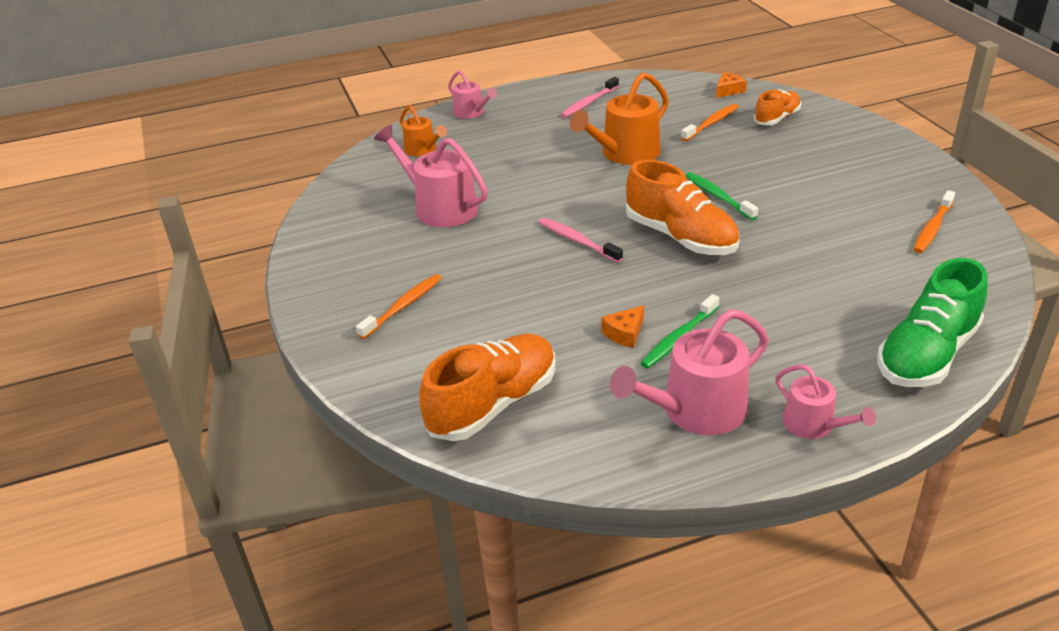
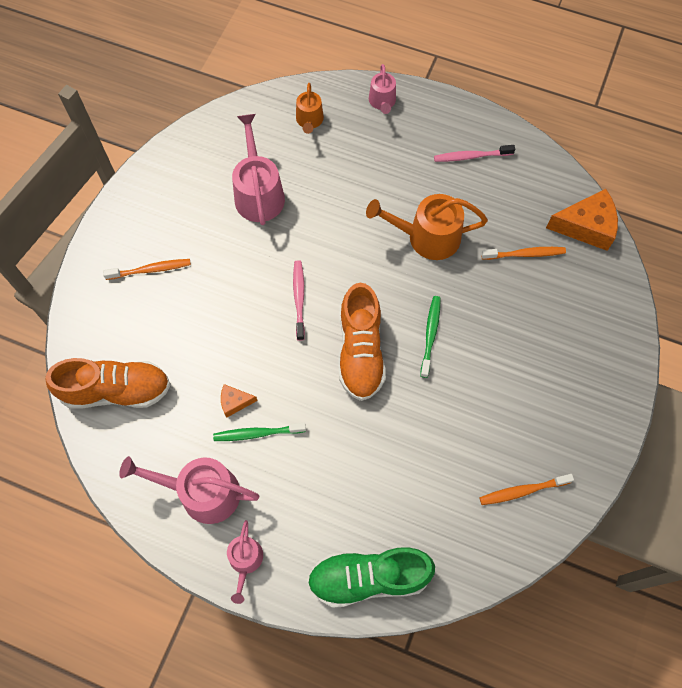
camera: 40 degrees right, 30 degrees up
(728, 90) = (586, 226): orange cheese -> orange cheese, size x1.99
(777, 118) = (577, 289): orange shoe -> none

